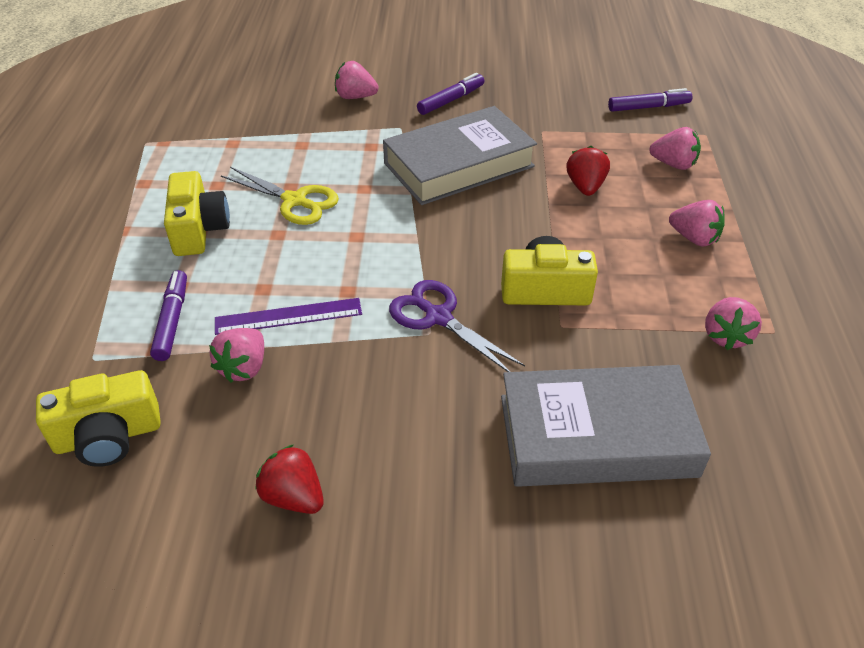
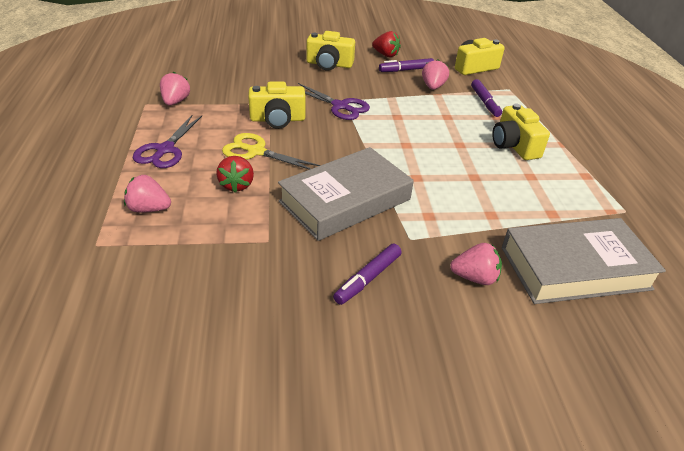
camera: 170 degrees right, 5 degrees down
(288, 316) = (424, 105): purple ruler -> none
(295, 201) = (463, 166): yellow scissors -> yellow scissors (256, 152)
(440, 455) = (329, 64): none -> yellow camera
(596, 435) = (259, 70): grey book -> grey book (575, 268)
(648, 107) = (140, 281): purple marker -> purple marker (406, 70)
(694, 238) = (165, 150): pink strawberry -> purple scissors

